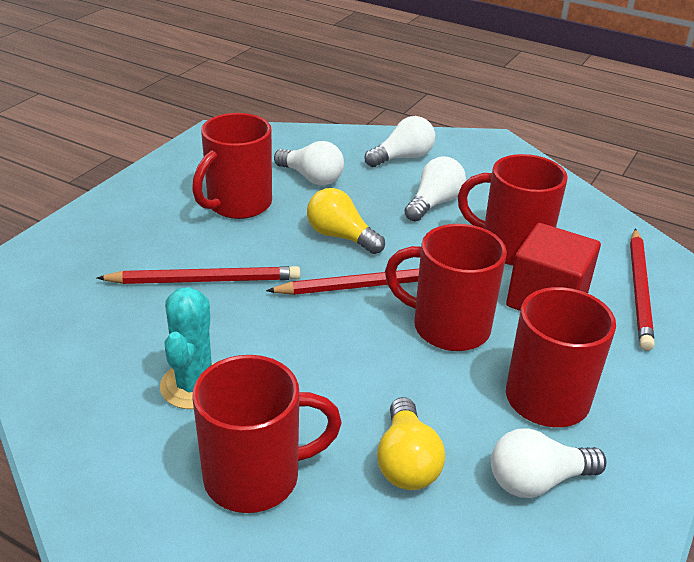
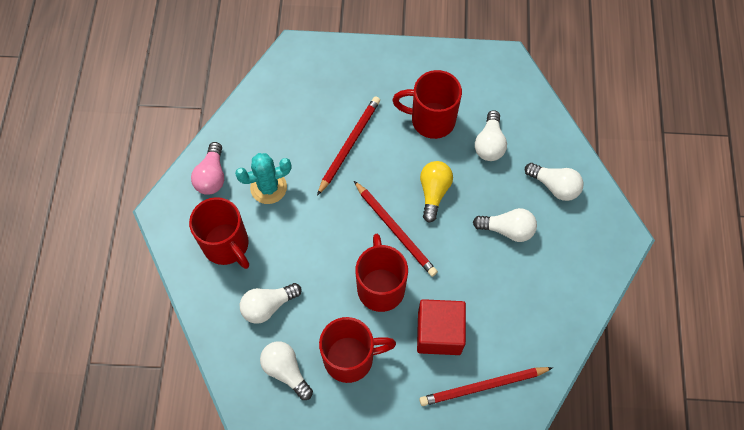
camera: 65 degrees right, 30 degrees up
(107, 449) = (212, 176): none -> pink light bulb
(204, 280) = (349, 145): red pencil -> red pencil turned 120 degrees counterclockwise
(406, 462) = (268, 306): yellow light bulb -> white light bulb
(511, 247) = (484, 295): red mug -> none

